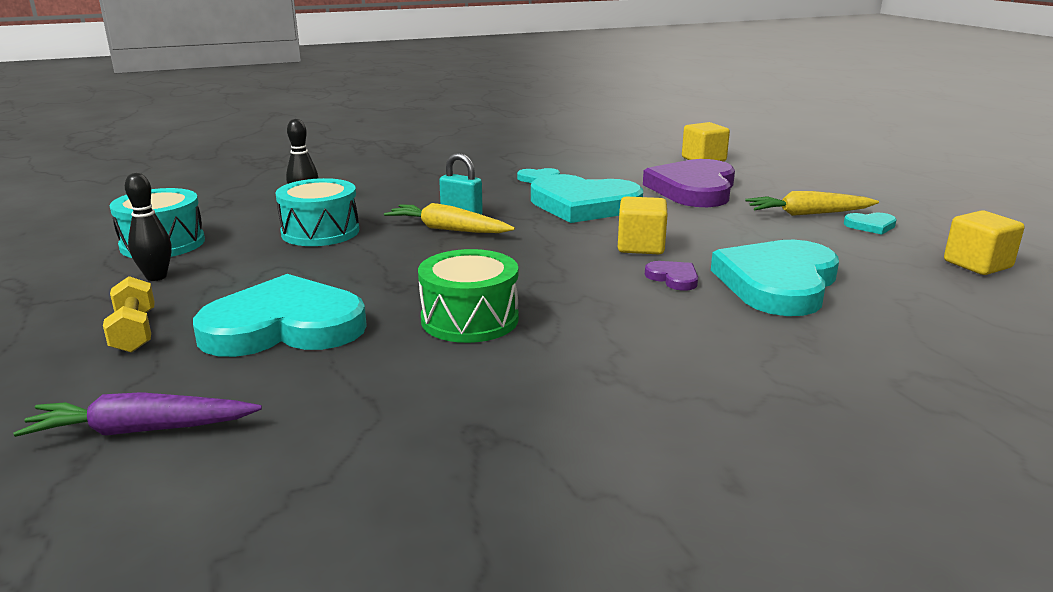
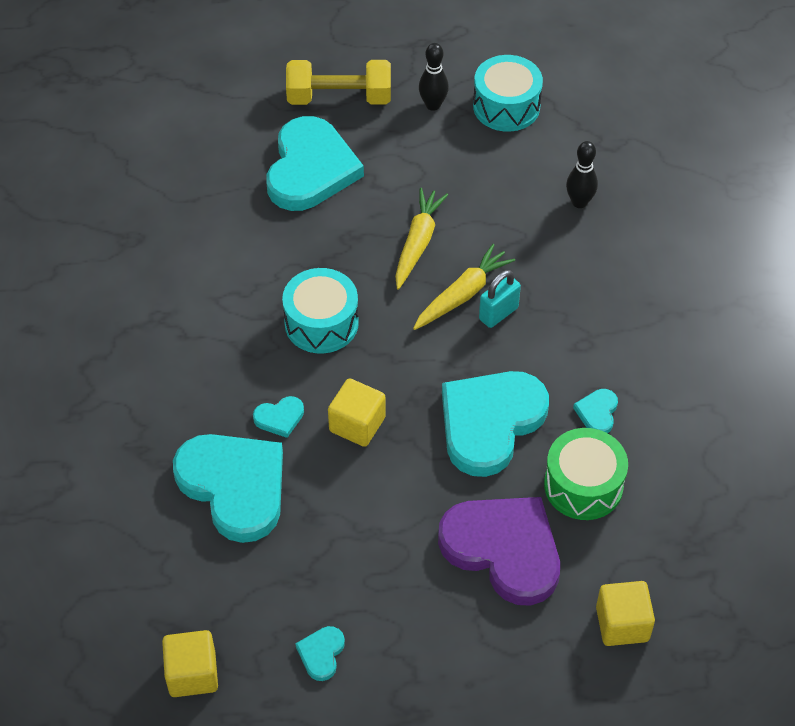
camera: 110 degrees right, 30 degrees up
(134, 332) = (339, 98): yellow dumbbell -> yellow dumbbell, size x1.57
(141, 430) = (213, 106): purple carrot -> none
(320, 232) = (494, 205): turquoise drum -> turquoise drum (321, 323)
(470, 319) = (271, 267): green drum -> green drum (583, 485)
(673, 278) = (279, 418): purple heart -> turquoise heart
(808, 214) = (379, 617): yellow carrot -> yellow carrot (418, 243)

